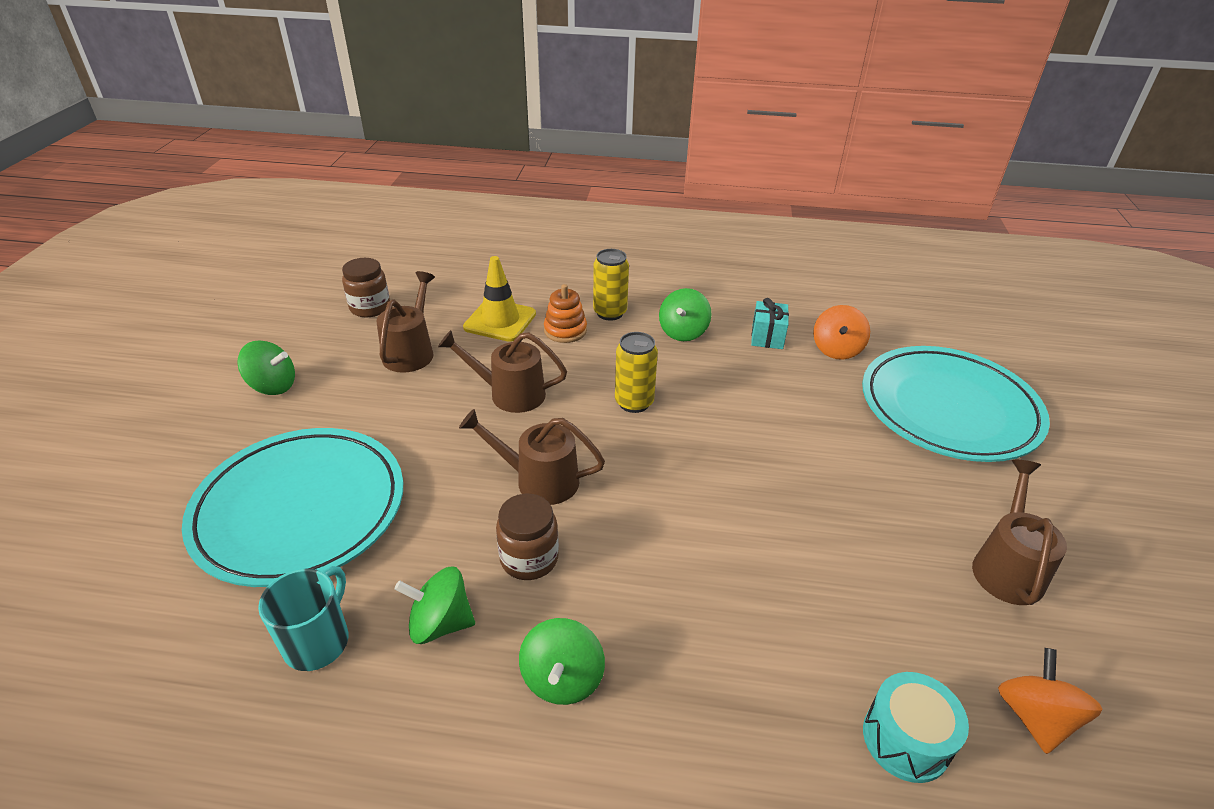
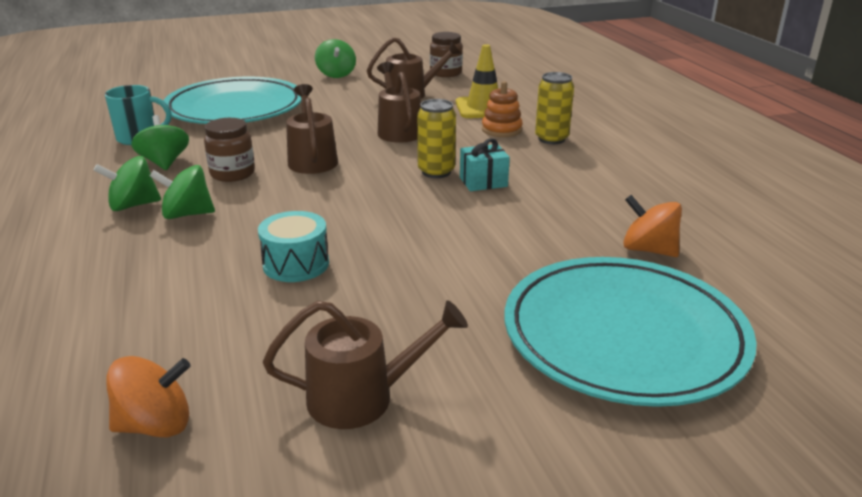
camera: 65 degrees right, 10 degrees down
(683, 332) = (566, 171): green spinning top -> green spinning top (187, 214)
(767, 337) = (616, 210): turquoise gift -> turquoise gift (483, 182)
(836, 349) = (648, 250): orange spinning top -> orange spinning top turned 45 degrees clockwise
(906, 739) = (113, 349): turquoise drum -> turquoise drum (296, 264)

